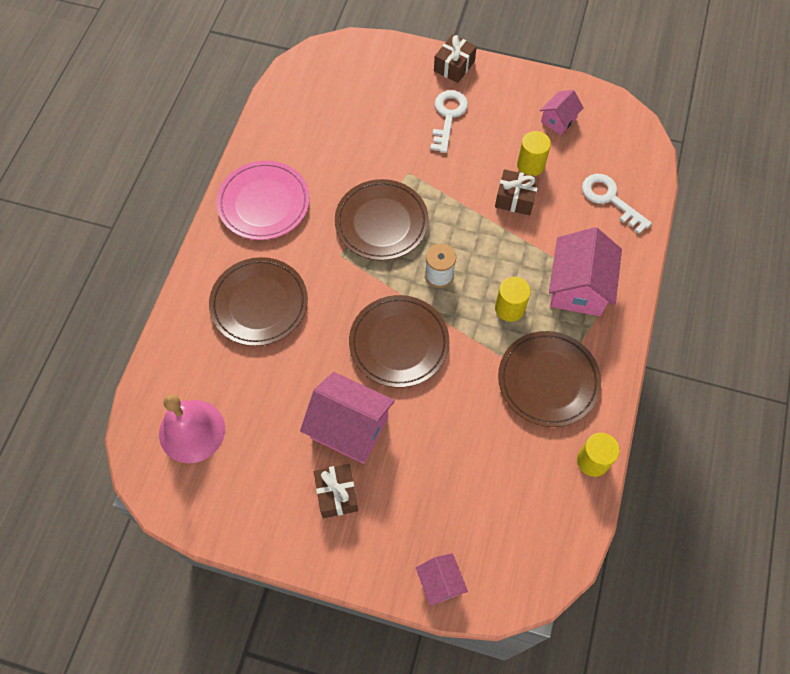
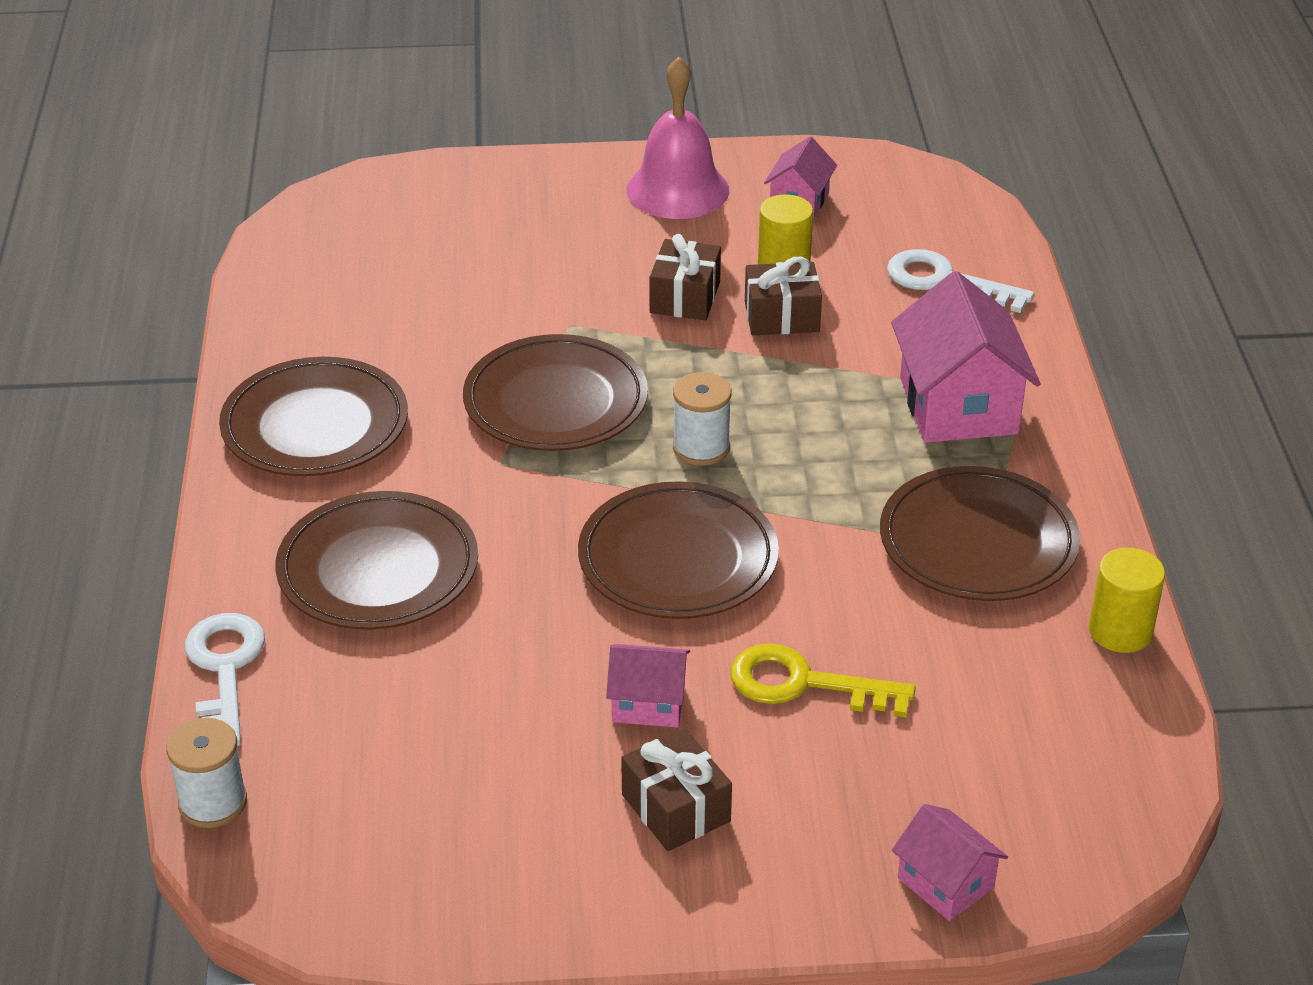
camera: 20 degrees left, 25 degrees down
(139, 419) = (213, 803): none -> white spool
(192, 431) = (334, 792): pink bell -> pink bell (677, 190)
(264, 203) = (315, 425): pink plate -> brown plate
(349, 427) = (648, 703): pink house -> pink house, size x0.54
(426, 441) = (804, 684): none -> yellow key
(448, 116) = (601, 236): white key -> white key (224, 670)
(454, 66) = (577, 171): brown gift -> brown gift (685, 297)
(509, 308) = (854, 462): yellow cylinder -> none

